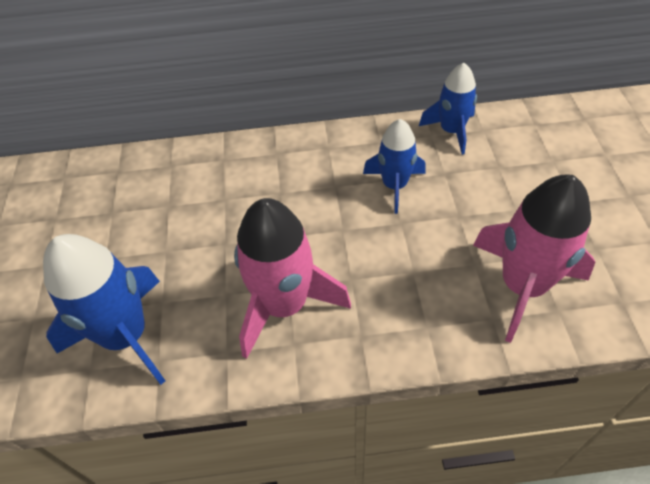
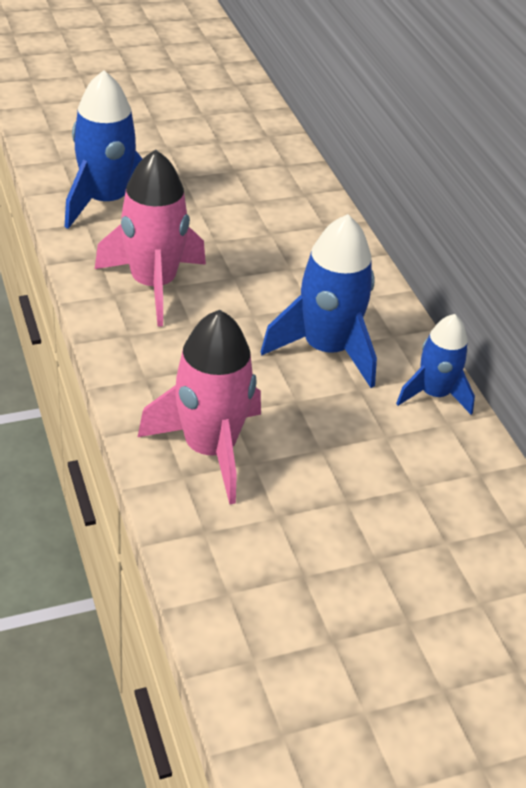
camera: 70 degrees right, 10 degrees down
(394, 185) = (326, 349): blue rocket -> blue rocket, size x1.61

